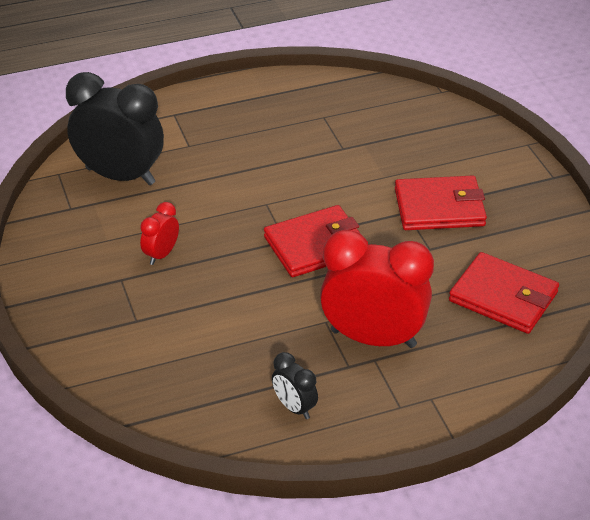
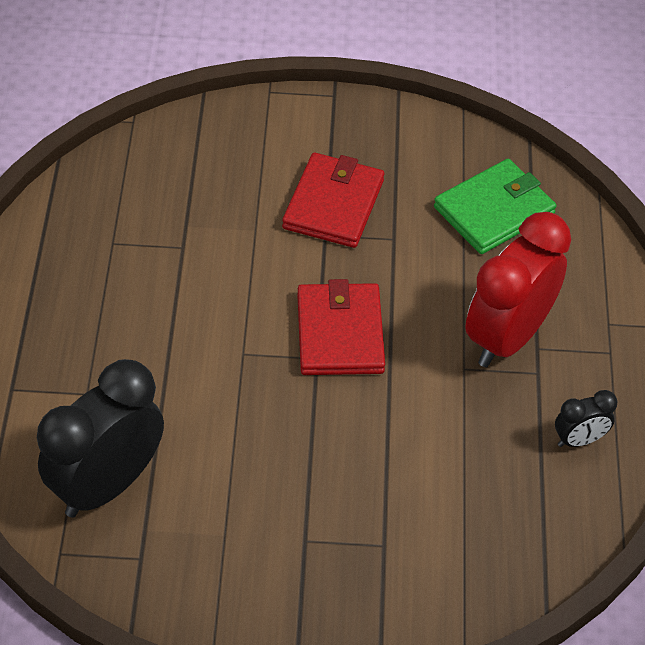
camera: 70 degrees left, 10 degrees up
(161, 254) = (281, 485): red clock -> none
(503, 297) = (494, 210): red wallet -> green wallet

